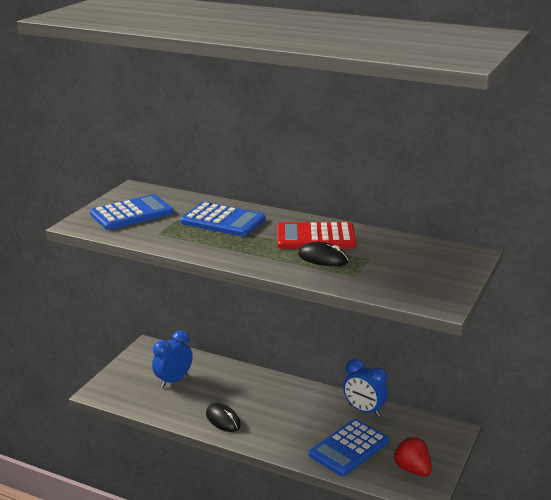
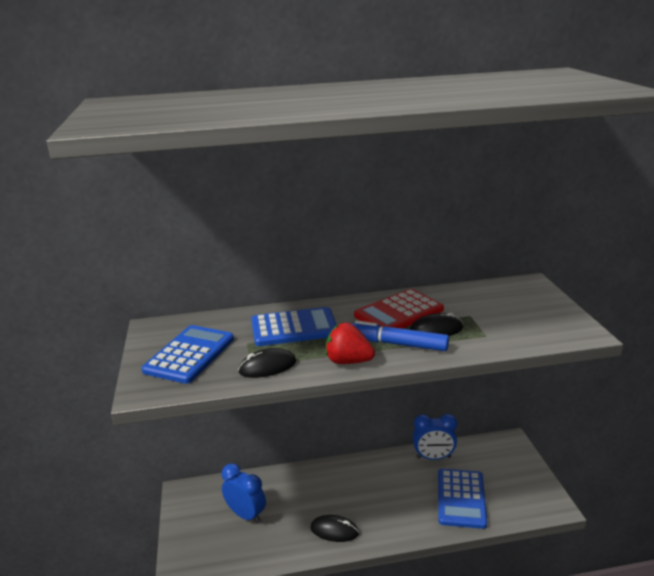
camera: 35 degrees left, 0 degrees up
(167, 238) = (267, 367): none -> black mouse
(173, 380) = (246, 515): blue clock -> blue clock turned 120 degrees clockwise
(277, 257) = (398, 344): none -> blue marker
(412, 469) = (523, 490): red strawberry -> red strawberry (348, 361)

